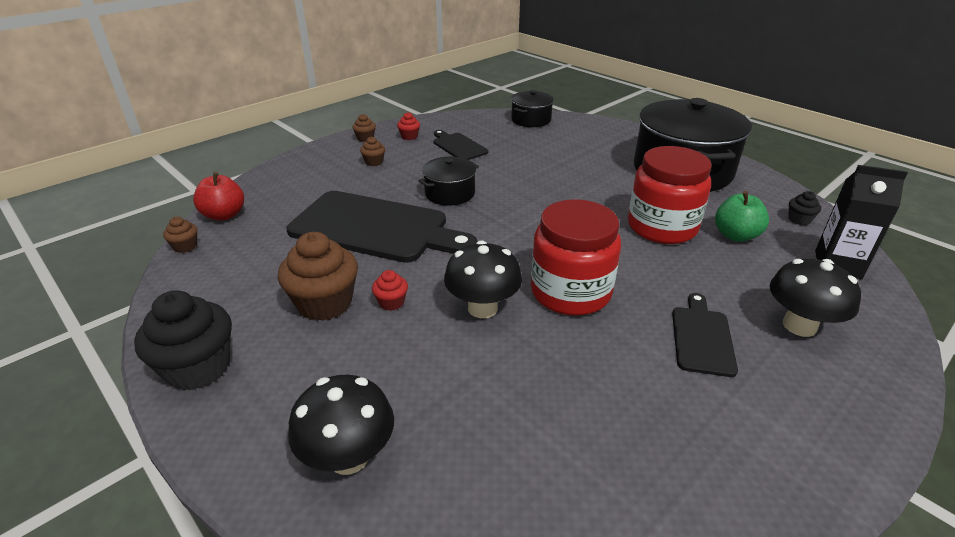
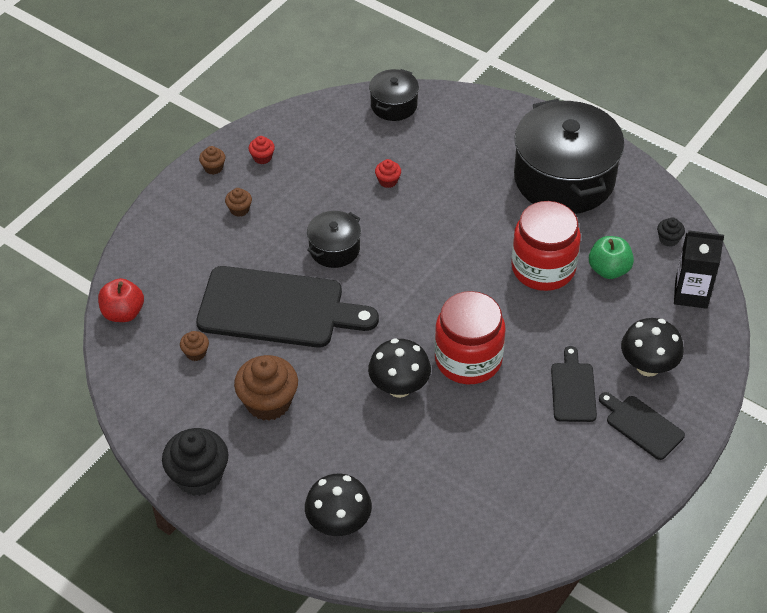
camera: 10 degrees left, 15 degrees up
(185, 246) = (111, 358): brown cupcake -> brown cupcake (196, 353)
(391, 302) = (323, 393): red cupcake -> red cupcake (388, 181)
(458, 146) = (322, 168): black cutting board -> black cutting board (642, 426)

